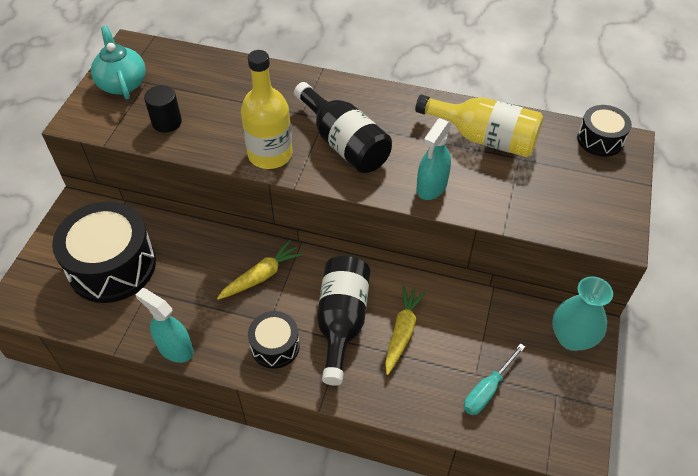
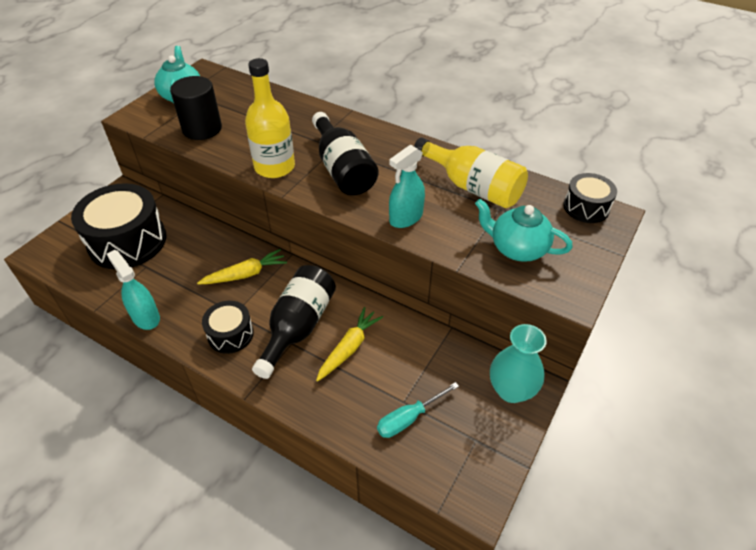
camera: 15 degrees right, 5 degrees down
(167, 122) = (202, 129): black cylinder -> black cylinder, size x1.50
(551, 198) = (517, 248): none -> turquoise teapot

